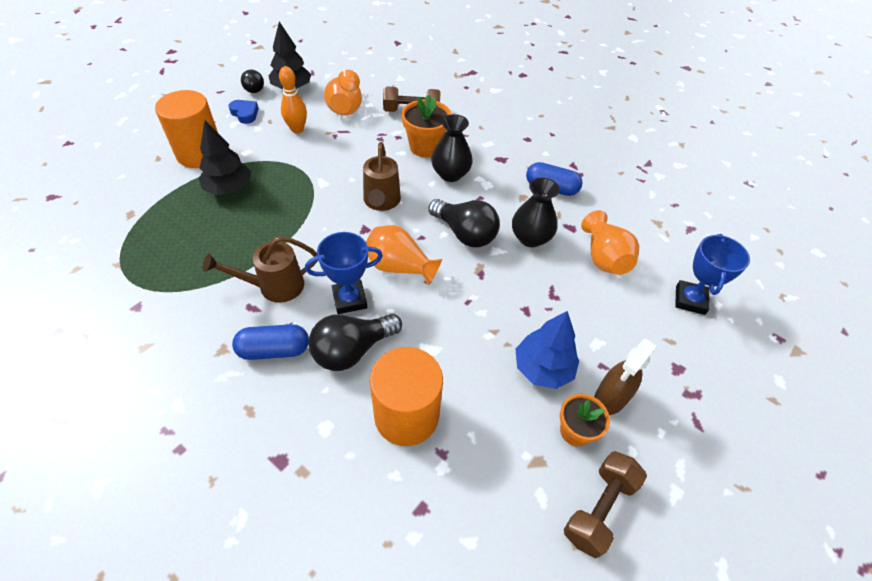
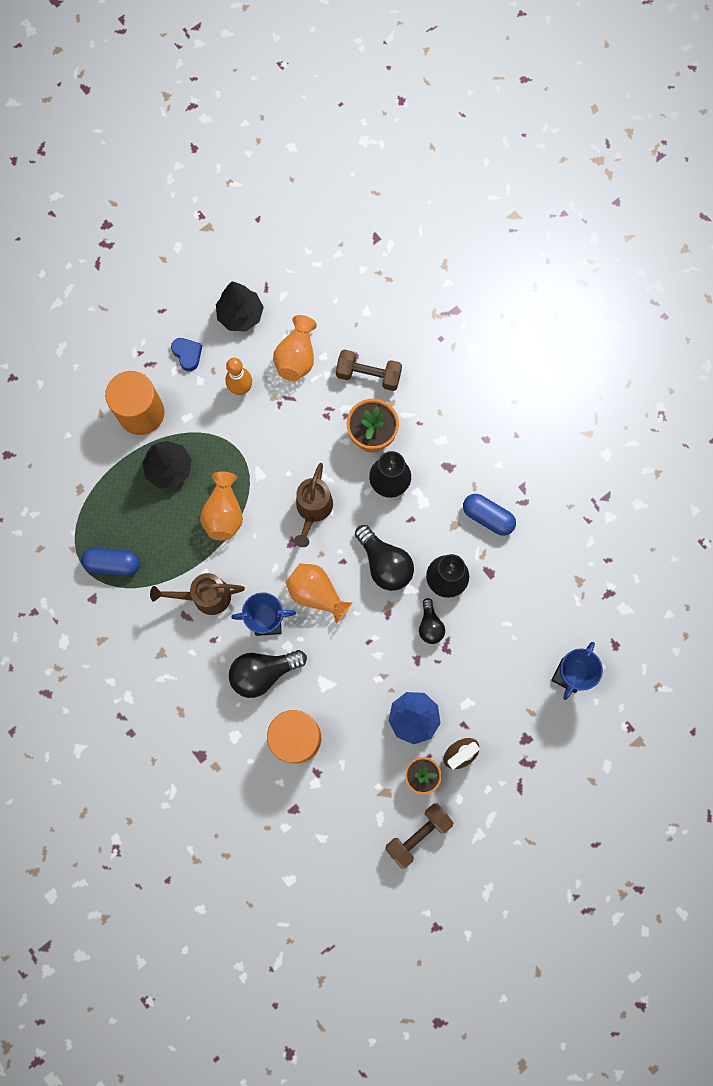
camera: 15 degrees right, 25 degrees up
(254, 88) = (199, 309): black light bulb -> black light bulb (430, 625)
(274, 350) = (201, 661): blue capsule -> blue capsule (113, 564)
(604, 257) = (508, 614): orange vase -> orange vase (224, 513)

